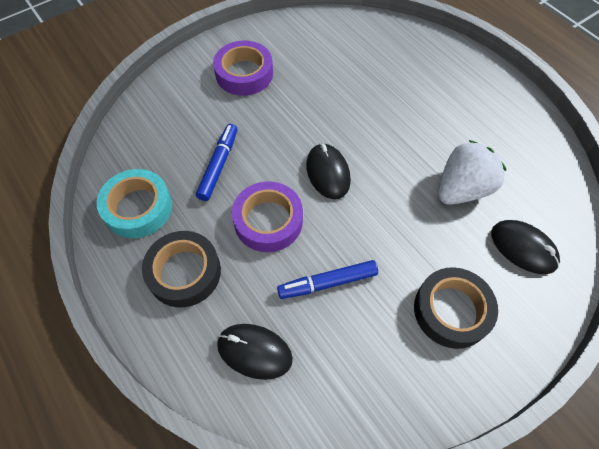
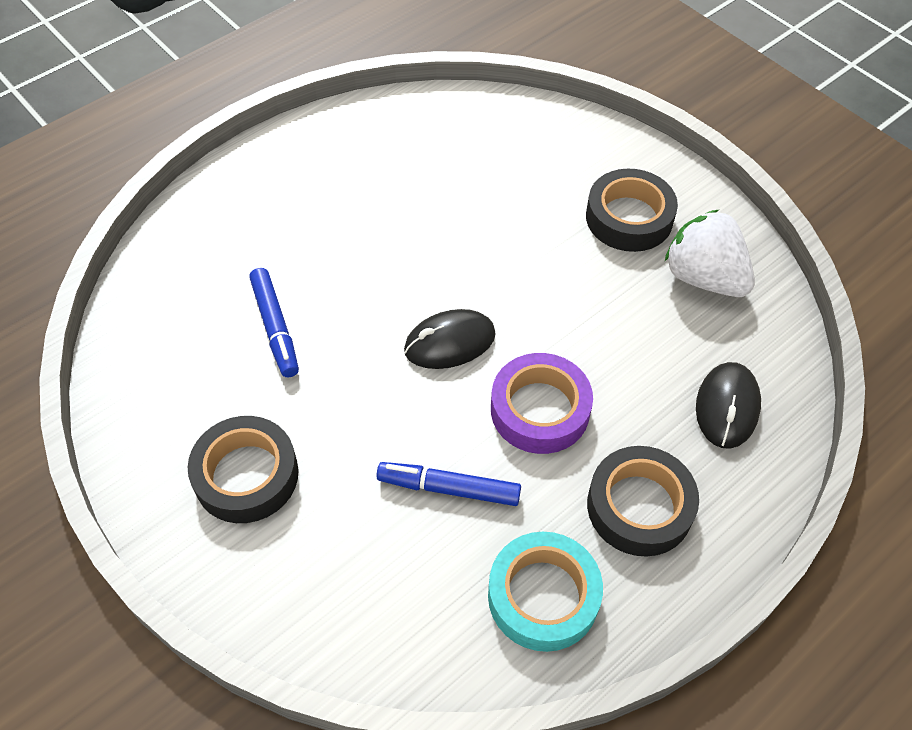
camera: 95 degrees left, 5 degrees down
(244, 74) = (246, 475): purple tape -> black tape
(327, 283) = (620, 336): blue marker -> blue marker (275, 327)
(461, 189) = (461, 199): white strawberry -> white strawberry (704, 277)
(523, 248) = (537, 151): black mouse -> none

